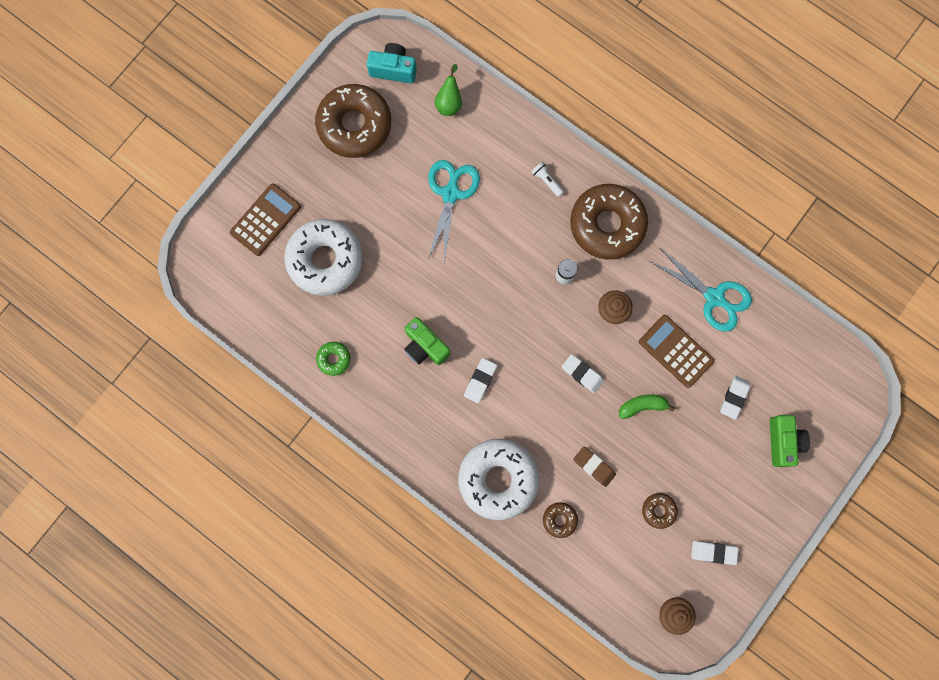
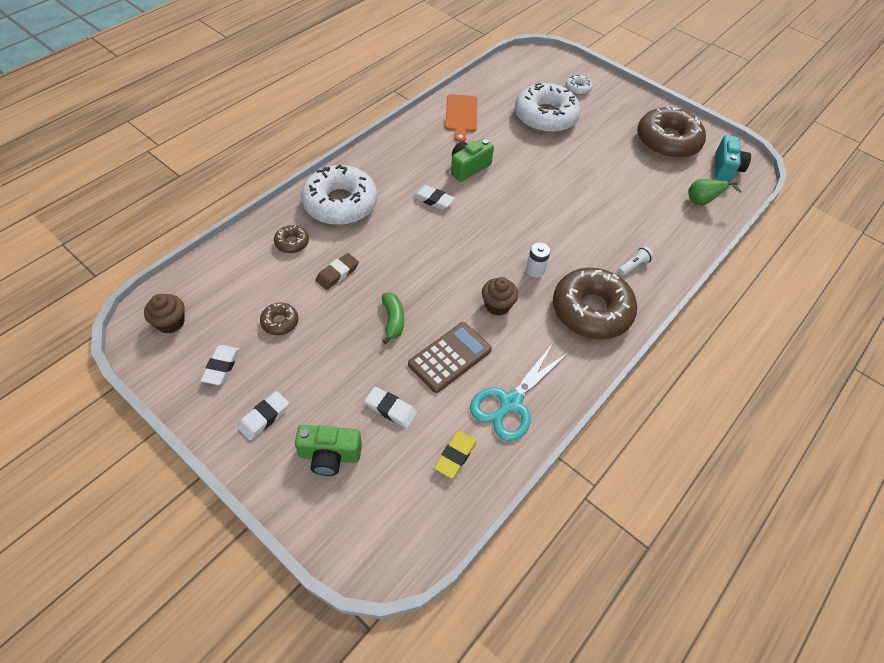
camera: 90 degrees right, 25 degrees down
(266, 220) = (577, 89): brown calculator -> white donut
(334, 359) = (461, 115): green donut -> orange cutting board
(451, 194) = (612, 195): turquoise scissors -> none
(582, 374) = (432, 274): white eraser -> white eraser (264, 417)
(768, 341) = (455, 456): none -> yellow eraser

